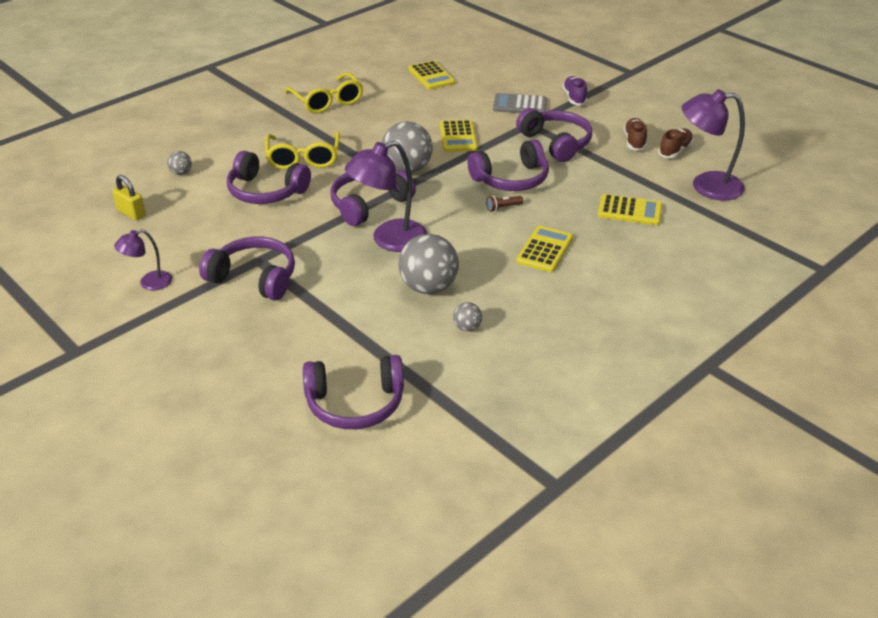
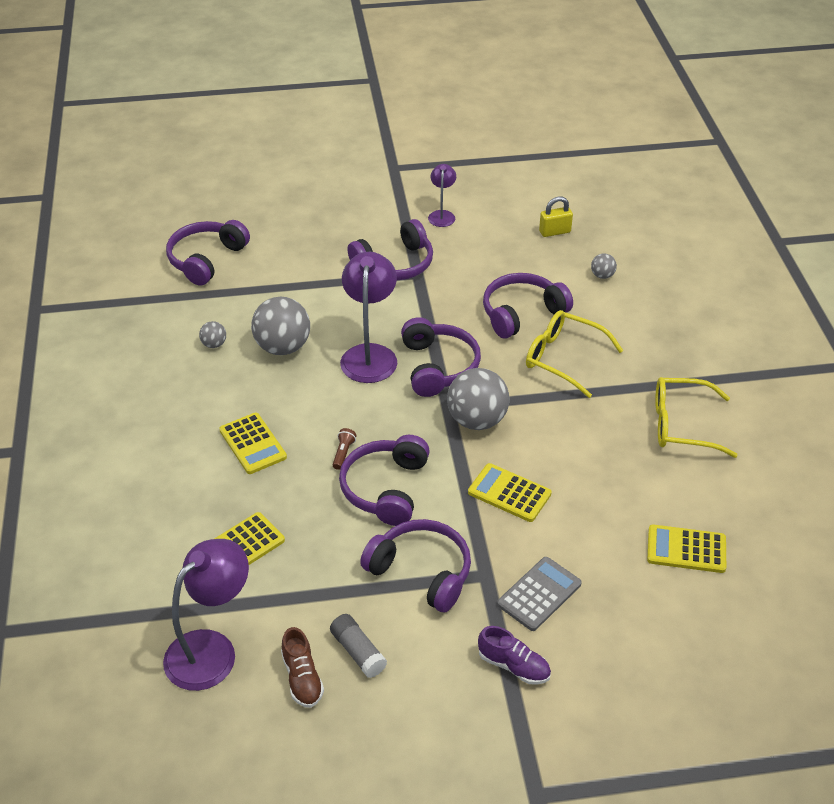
camera: 125 degrees right, 5 degrees up
(556, 143) = (421, 572): purple headphones -> purple headphones turned 150 degrees counterclockwise
(634, 141) = (358, 652): brown shoe -> grey glue stick

